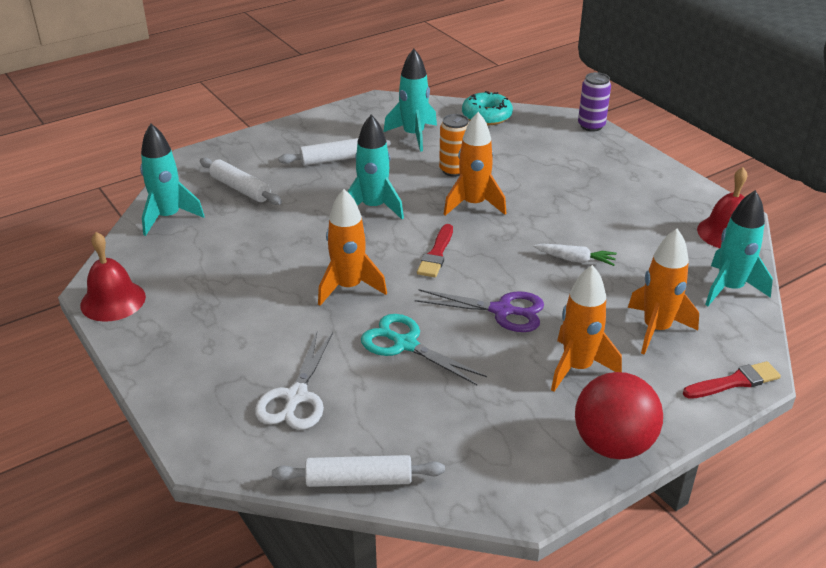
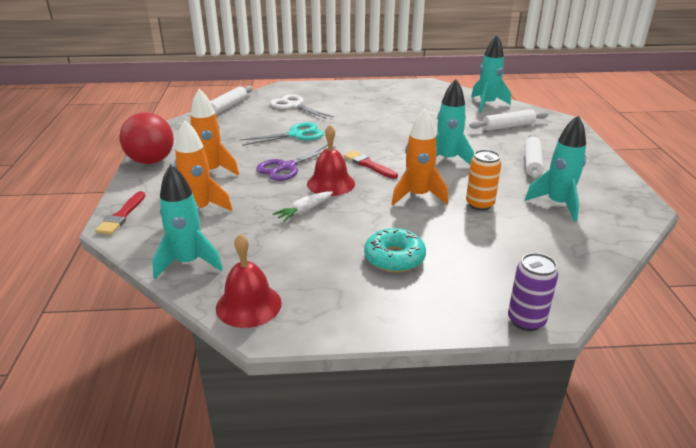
camera: 120 degrees right, 5 degrees down
(113, 300) = (414, 85): red bell -> red bell (331, 183)
(349, 287) = (363, 133): orange rocket -> none
(486, 116) = (584, 256): turquoise donut -> turquoise donut (394, 258)

